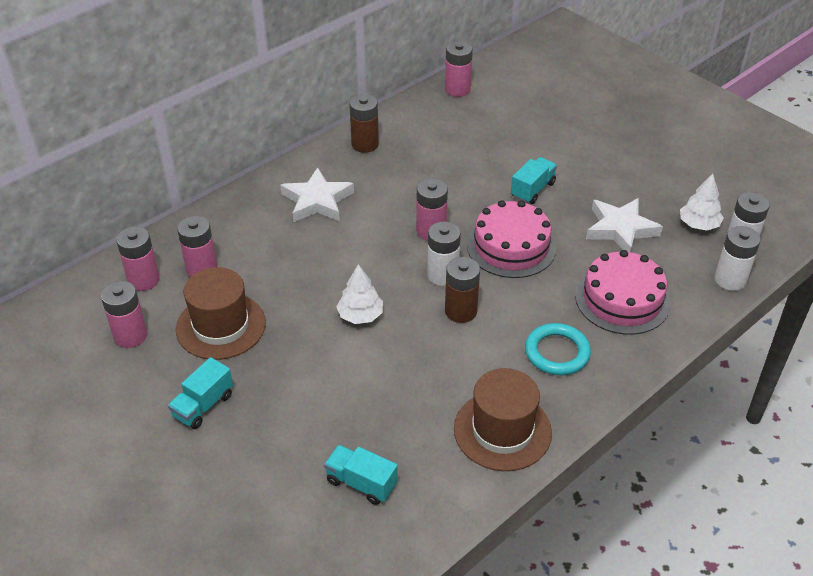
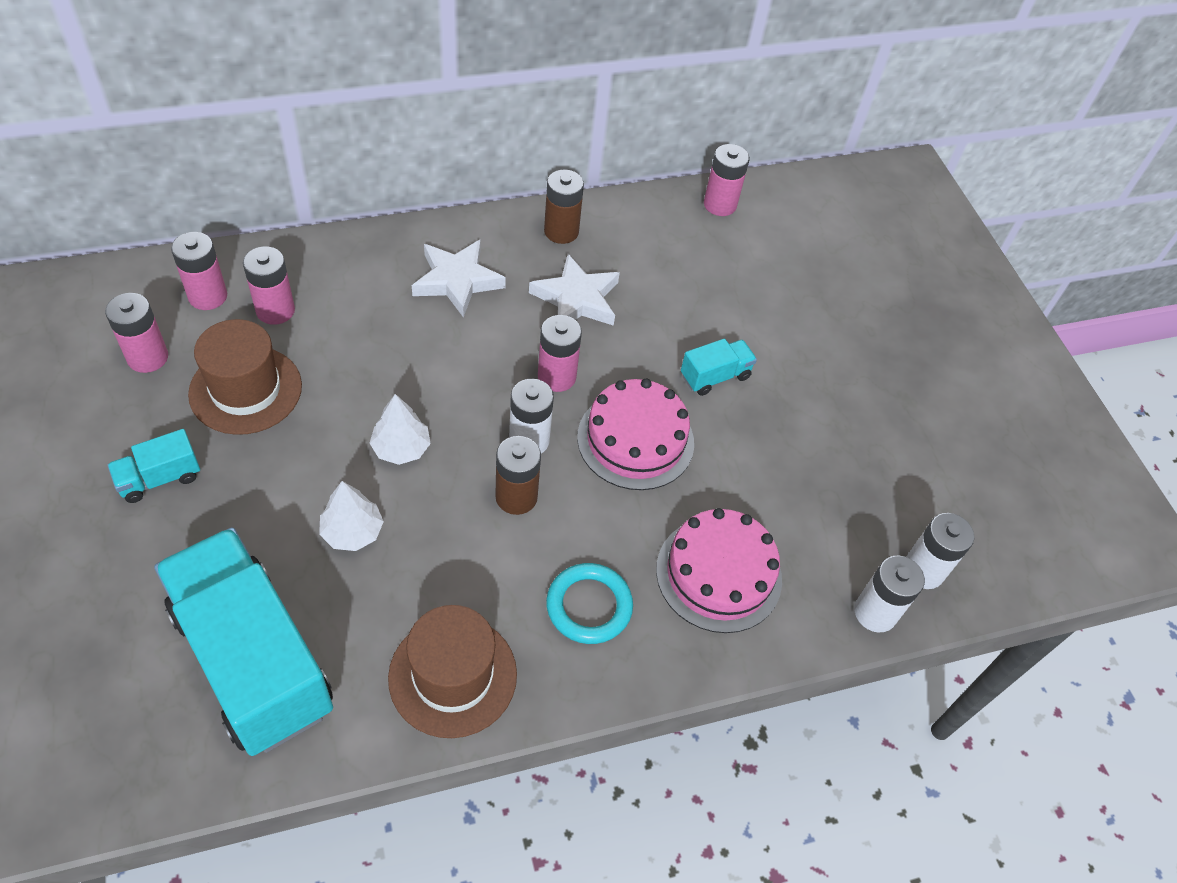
camera: 20 degrees right, 10 degrees up
(361, 483) = (252, 660): turquoise truck -> turquoise truck, size x2.38
(620, 229) = (785, 478): white star -> white star (577, 299)
(698, 224) = (889, 517): white tree -> white tree (352, 531)

